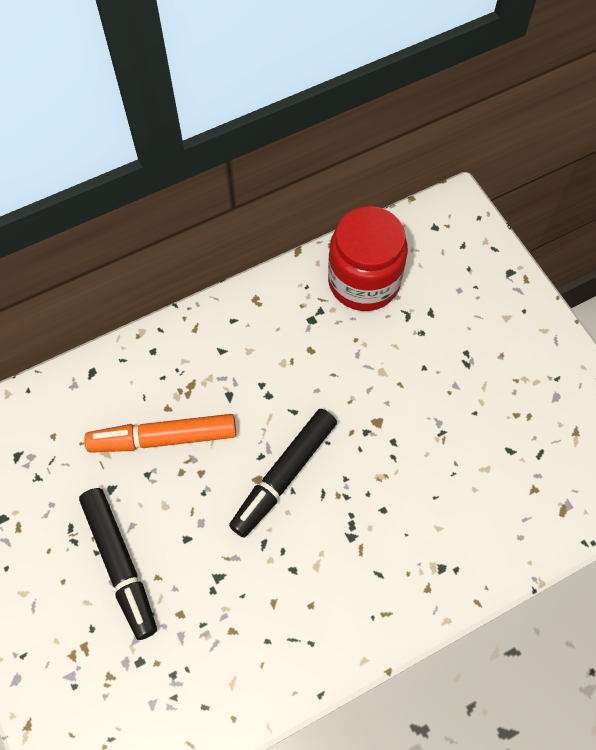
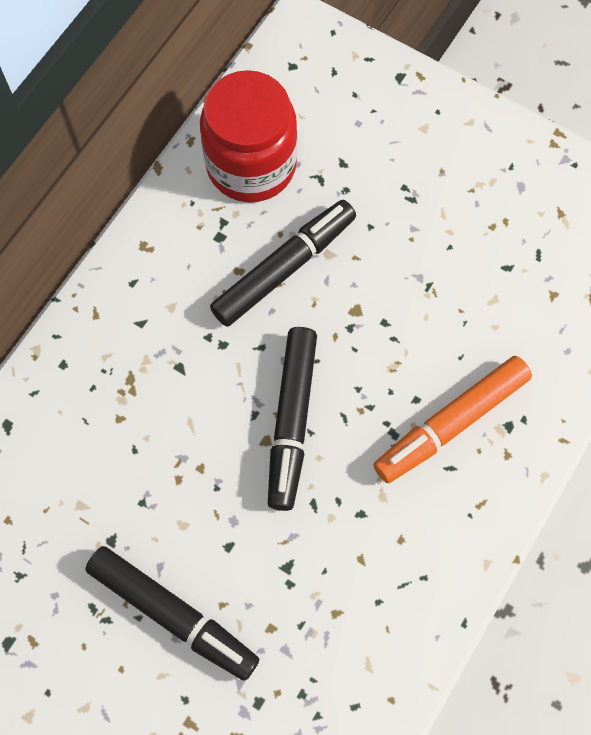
camera: 30 degrees left, 5 degrees up
(163, 438) = (135, 453): orange marker -> orange marker (451, 423)
(344, 365) = (284, 268): none -> black marker

